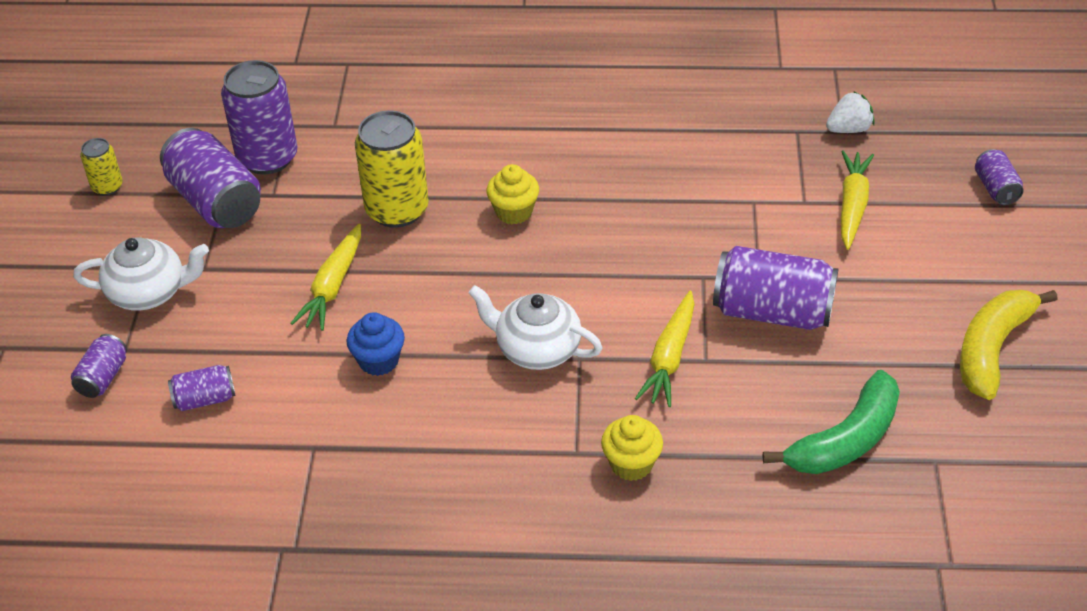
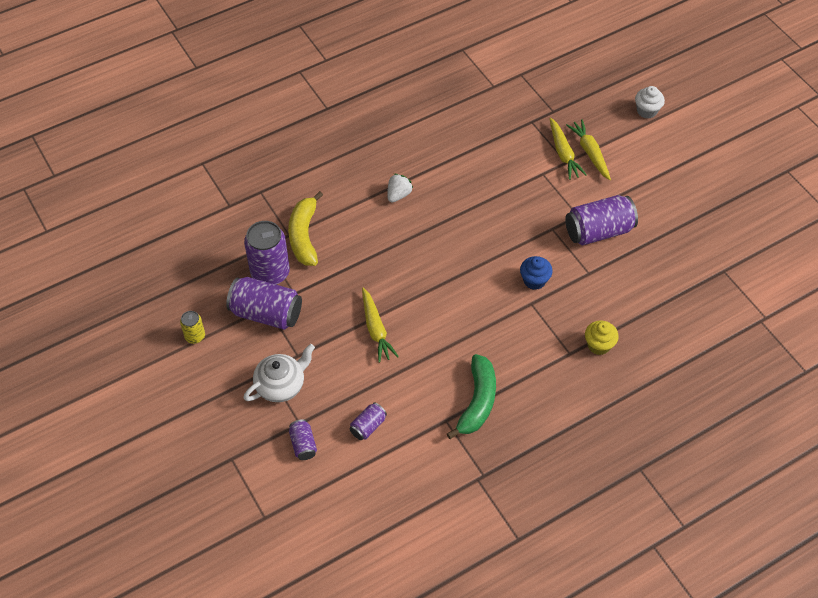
camera: 35 degrees left, 10 degrees up
(378, 361) = (436, 357): blue cupcake -> blue cupcake (534, 280)
(397, 210) = (369, 268): yellow can -> none
(514, 212) = (431, 239): yellow cupcake -> none
(536, 349) = (507, 310): white teapot -> none
(669, 357) = (572, 281): yellow carrot -> yellow carrot (563, 153)
(845, 440) = (680, 281): green banana -> green banana (477, 402)
(848, 129) = (555, 109): white strawberry -> white strawberry (398, 195)
(992, 349) = (706, 200): yellow banana -> yellow banana (304, 235)
(995, 188) = (647, 111): purple can -> white cupcake

